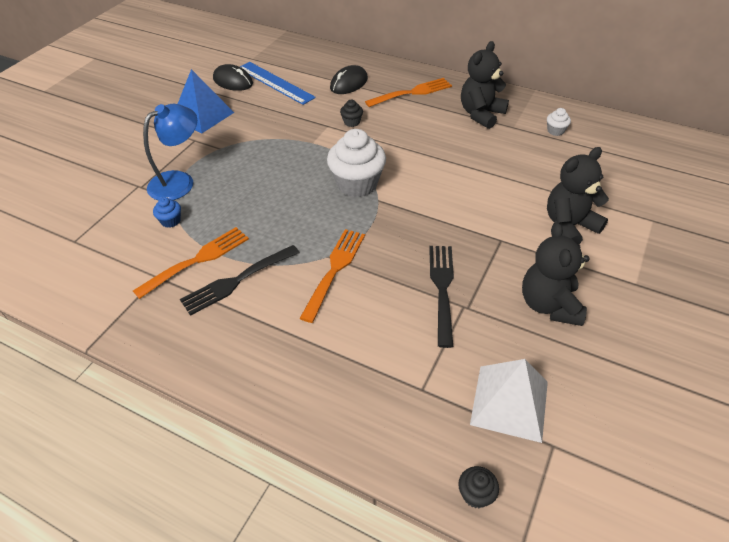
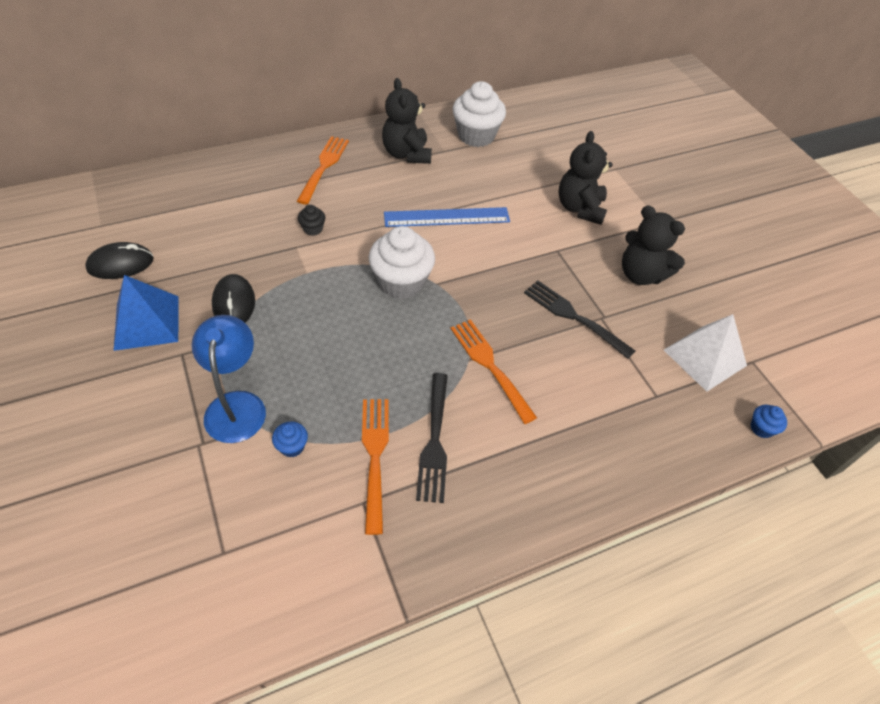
camera: 55 degrees left, 5 degrees up
(275, 82) = (173, 236): blue ruler -> blue ruler (447, 217)
(348, 83) = (252, 192): black mouse -> black mouse (234, 303)
(475, 494) = (761, 428): black cupcake -> blue cupcake
(555, 131) = (476, 136): white cupcake -> white cupcake, size x2.24

